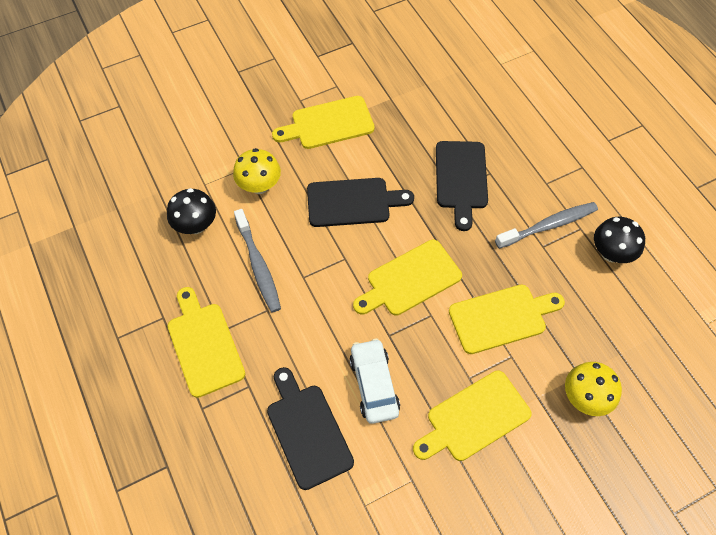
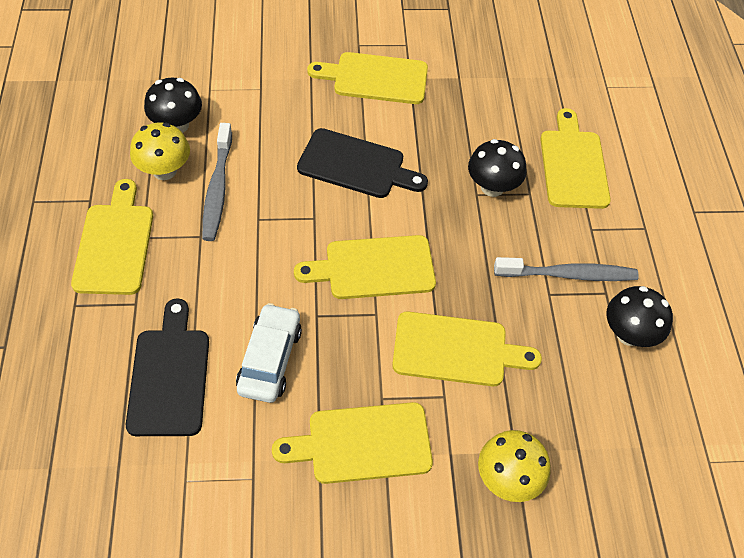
camera: 20 degrees right, 5 degrees down
(259, 186) = (265, 112): yellow mushroom -> yellow mushroom (164, 170)
(461, 179) = (492, 187): black cutting board -> black mushroom
(509, 137) = (573, 165): none -> yellow cutting board

